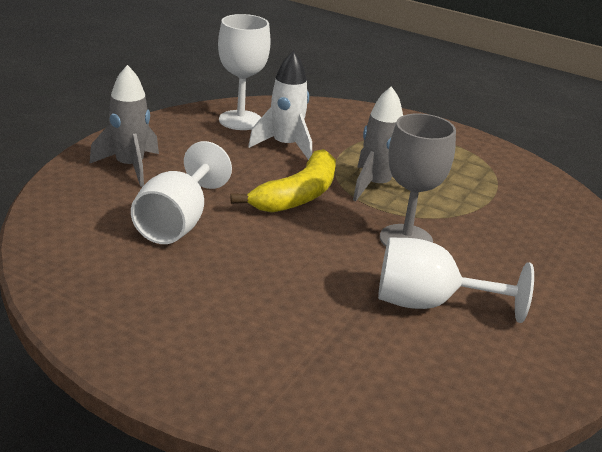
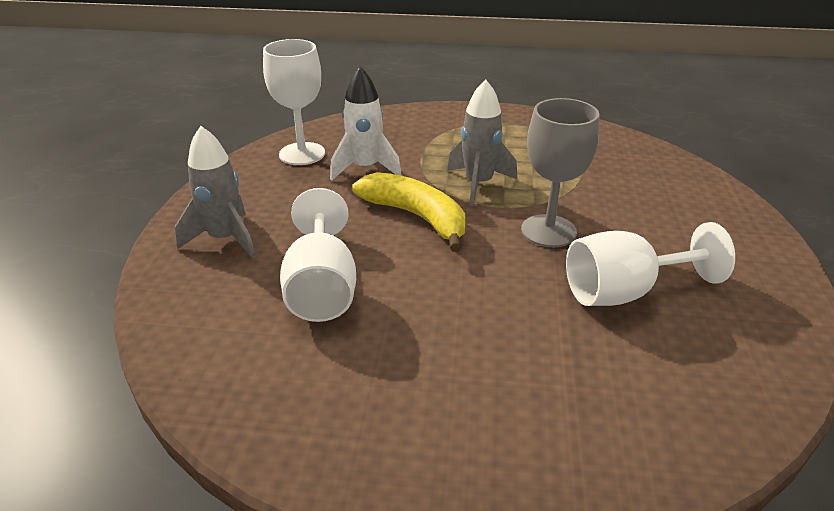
camera: 20 degrees left, 5 degrees up
(298, 195) = (417, 217): yellow banana -> yellow banana turned 60 degrees counterclockwise

